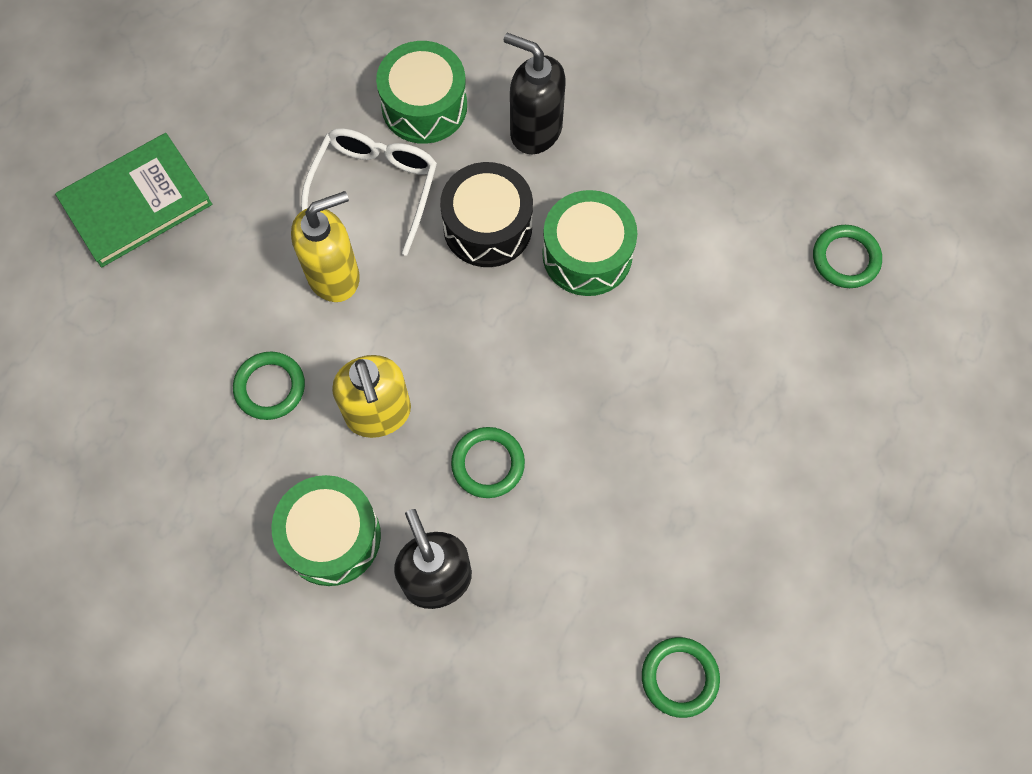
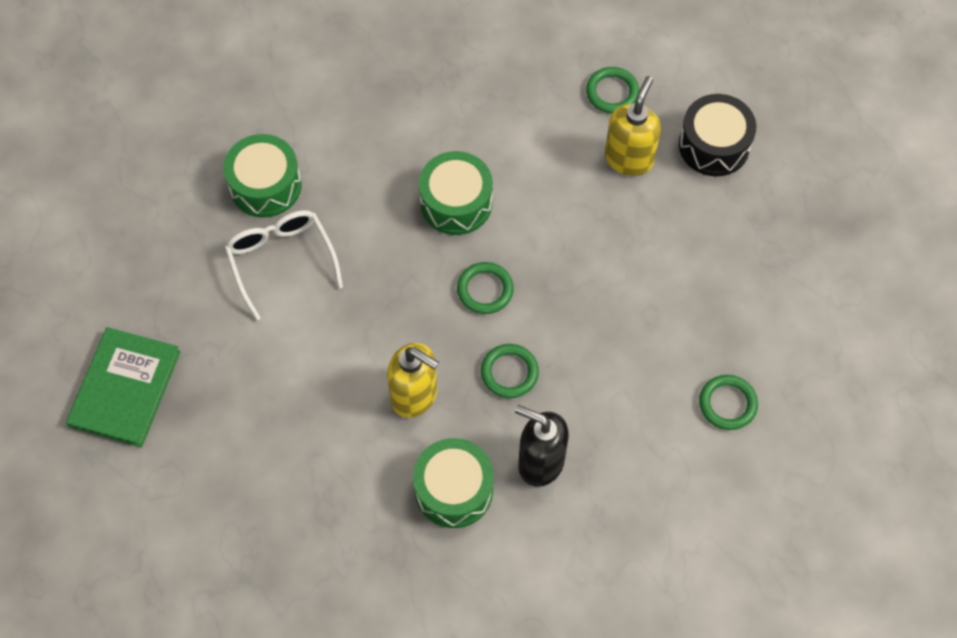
camera: 40 degrees left, 5 degrees down
(270, 387) = (330, 433): green ring -> green ring (485, 290)
(334, 276) = (306, 334): yellow soap dispenser -> yellow soap dispenser (629, 158)
(487, 226) = (378, 231): black drum -> black drum (714, 145)
(535, 130) = (353, 150): black soap dispenser -> none

